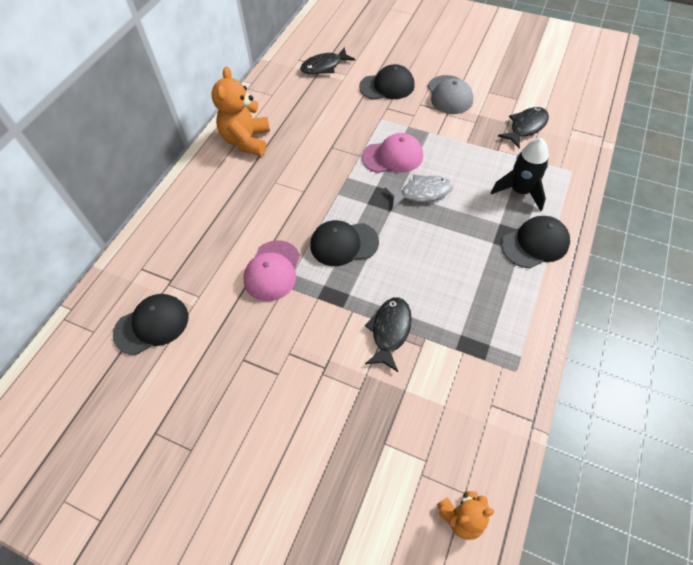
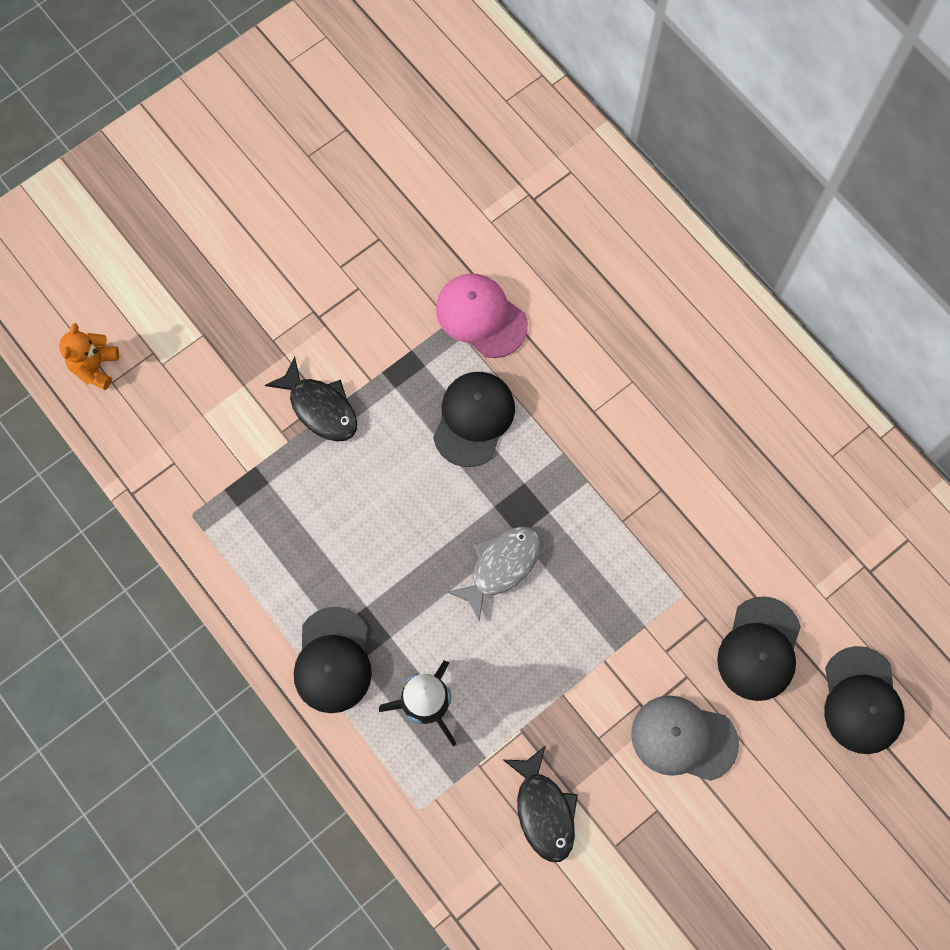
camera: 115 degrees right, 15 degrees up
(152, 325) = (479, 161): black cap -> black cap (861, 700)
(247, 141) = (739, 376): orange teddy bear -> none
(324, 66) = (866, 573): black fish -> none
(393, 156) = (593, 567): pink cap -> none
(422, 193) = (501, 567): grey fish -> grey fish turned 150 degrees counterclockwise

